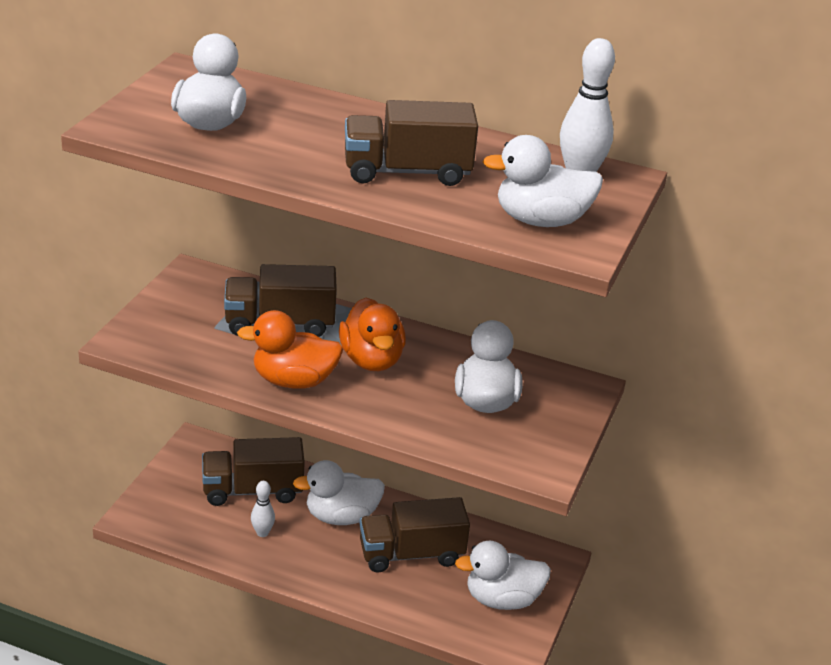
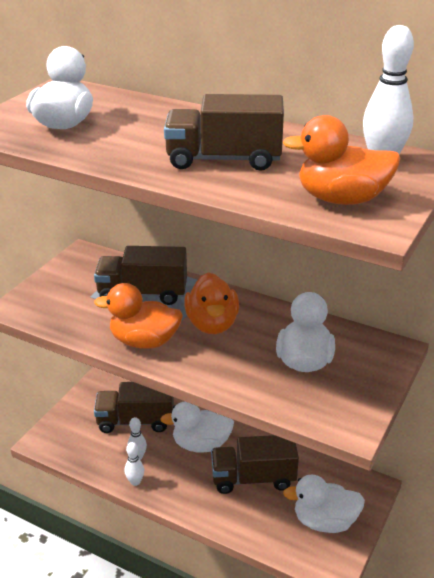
camera: 10 degrees right, 0 degrees up
(264, 562) = (135, 482): none -> white bowling pin
(541, 220) = (341, 199): white duck -> orange duck

